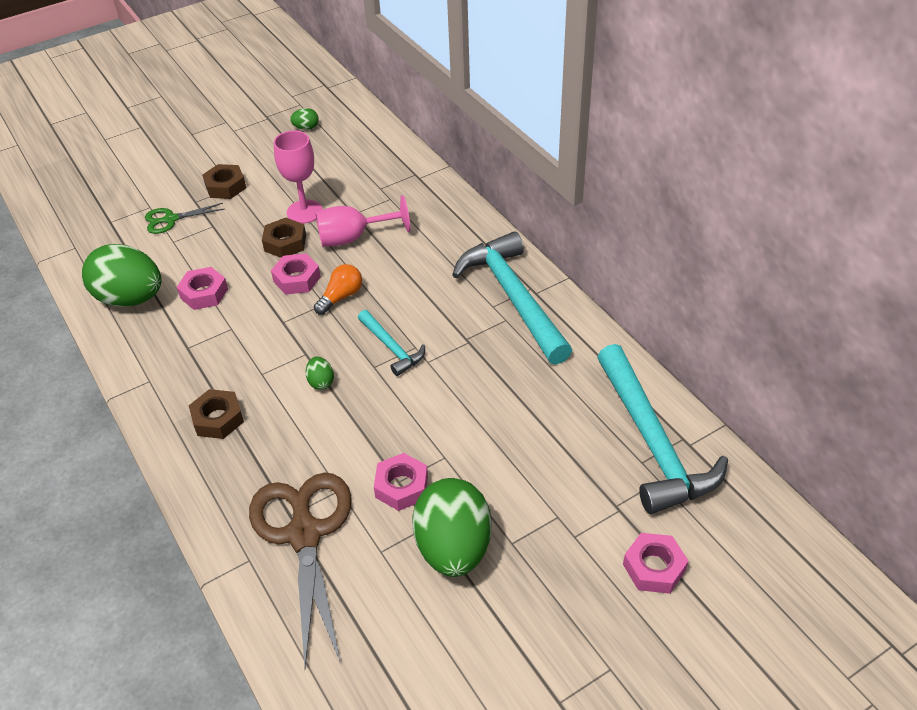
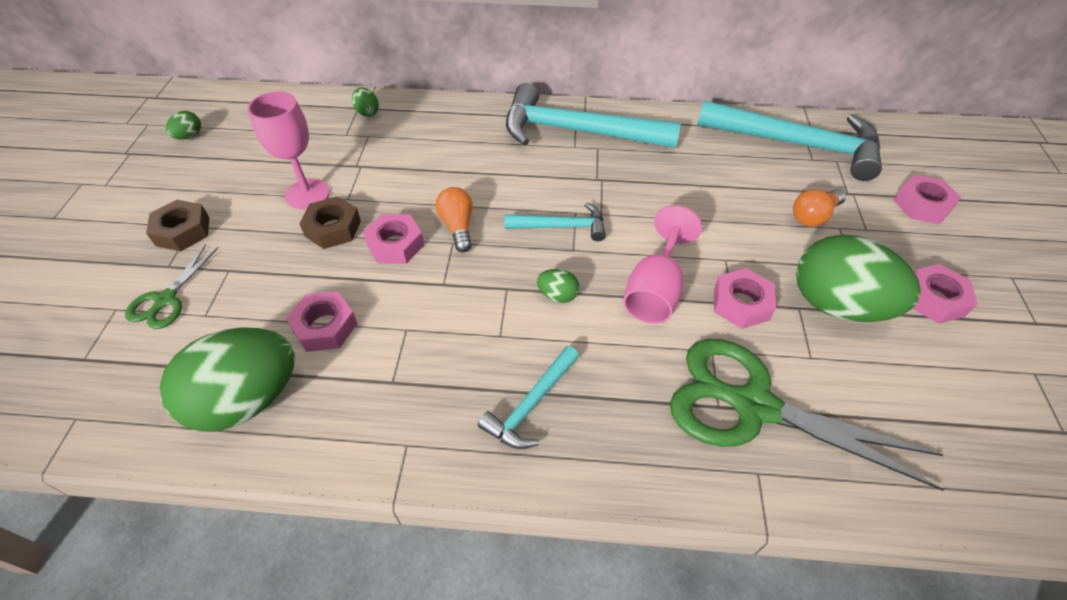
camera: 55 degrees left, 5 degrees up
(218, 419) = (531, 405): brown nut -> turquoise hammer
(305, 534) = (754, 406): brown scissors -> green scissors
(353, 238) = (388, 181): pink goblet -> pink goblet (655, 290)
(414, 182) = (367, 112): none -> green egg
(521, 613) = (933, 299): none -> pink nut
(555, 492) = (813, 216): none -> orange light bulb

